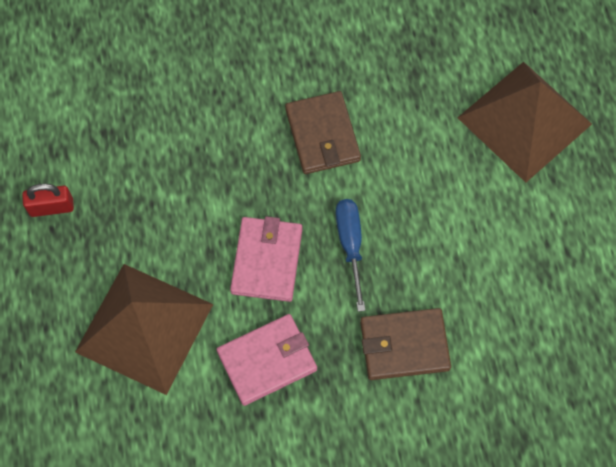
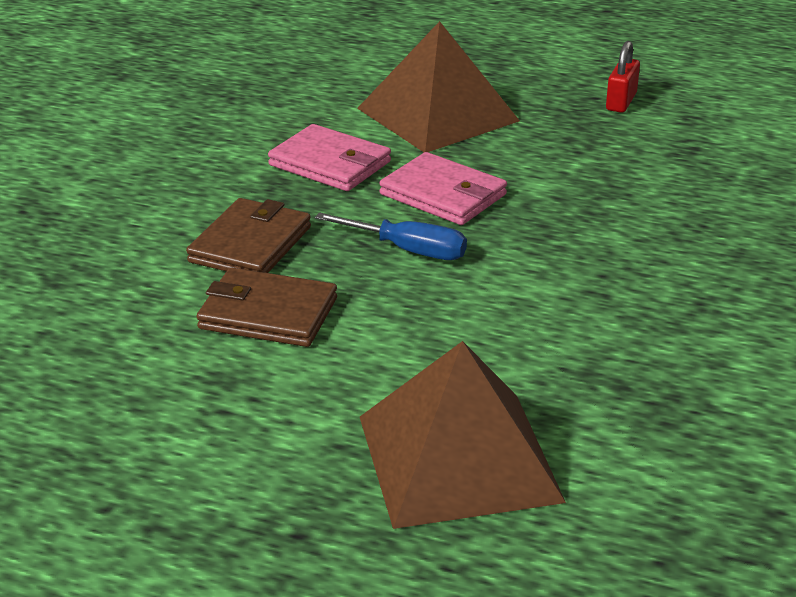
camera: 120 degrees right, 35 degrees down
(267, 361) = (330, 164): pink wallet -> pink wallet turned 60 degrees counterclockwise
(322, 135) = (578, 278): brown wallet -> brown wallet (268, 313)

